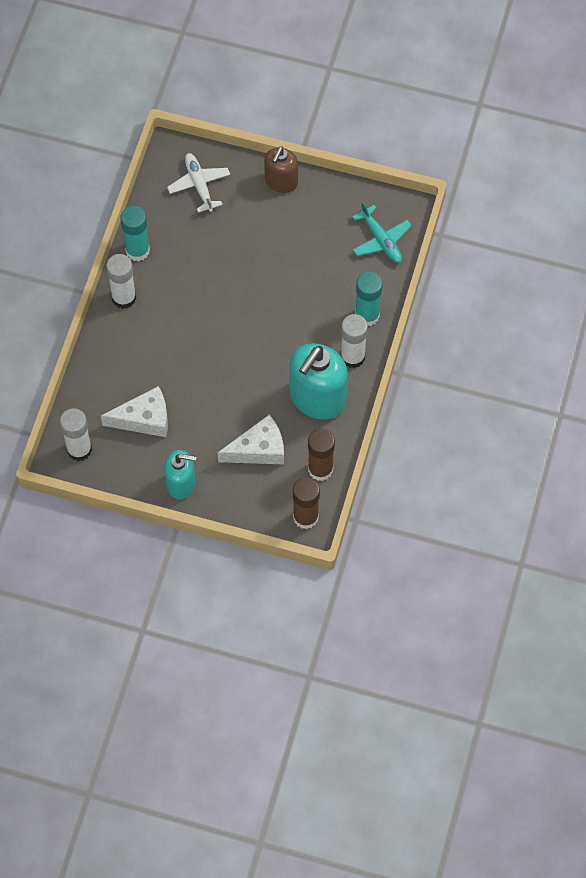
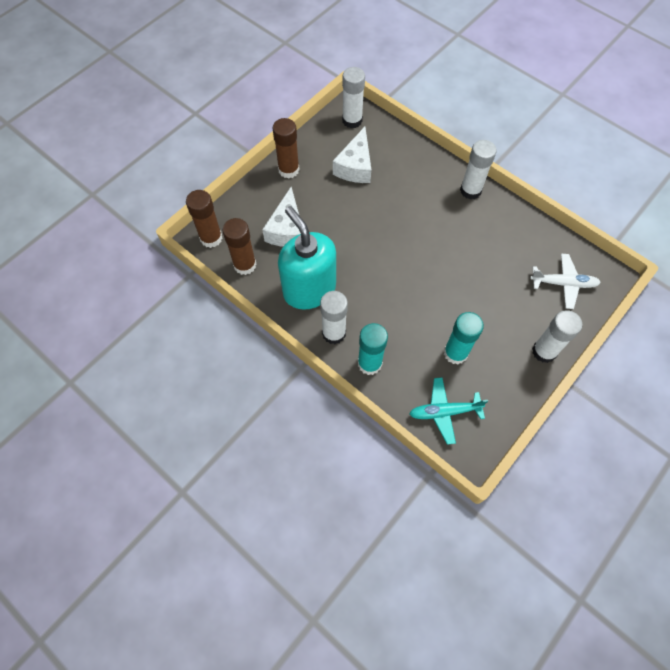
camera: 115 degrees right, 0 degrees up
(137, 250) = (512, 215): turquoise glue stick -> turquoise glue stick (455, 353)
(181, 483) = (288, 170): turquoise soap dispenser -> brown glue stick
(281, 181) = (544, 351): brown soap dispenser -> white glue stick

